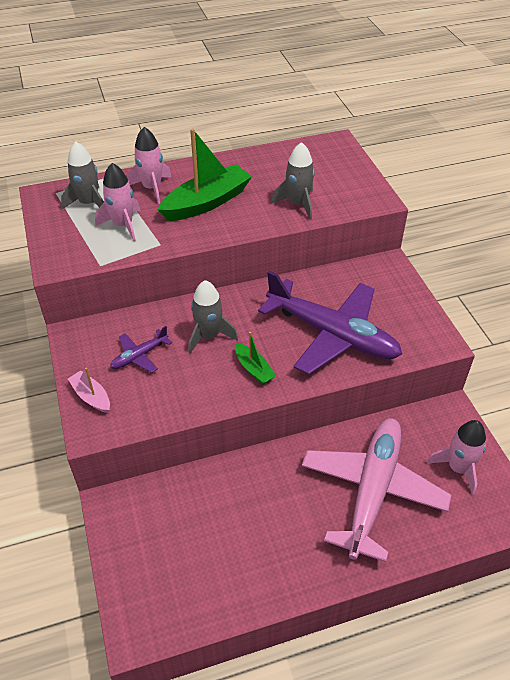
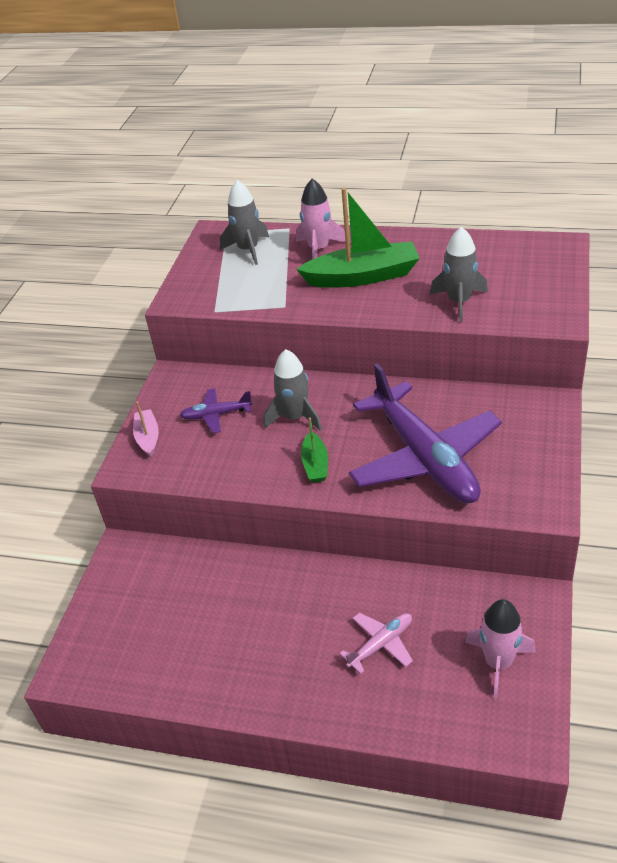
camera: 35 degrees right, 5 degrees down
(123, 225) = (263, 279): pink rocket -> none
(372, 491) = (380, 645): pink plane -> pink plane, size x0.43

